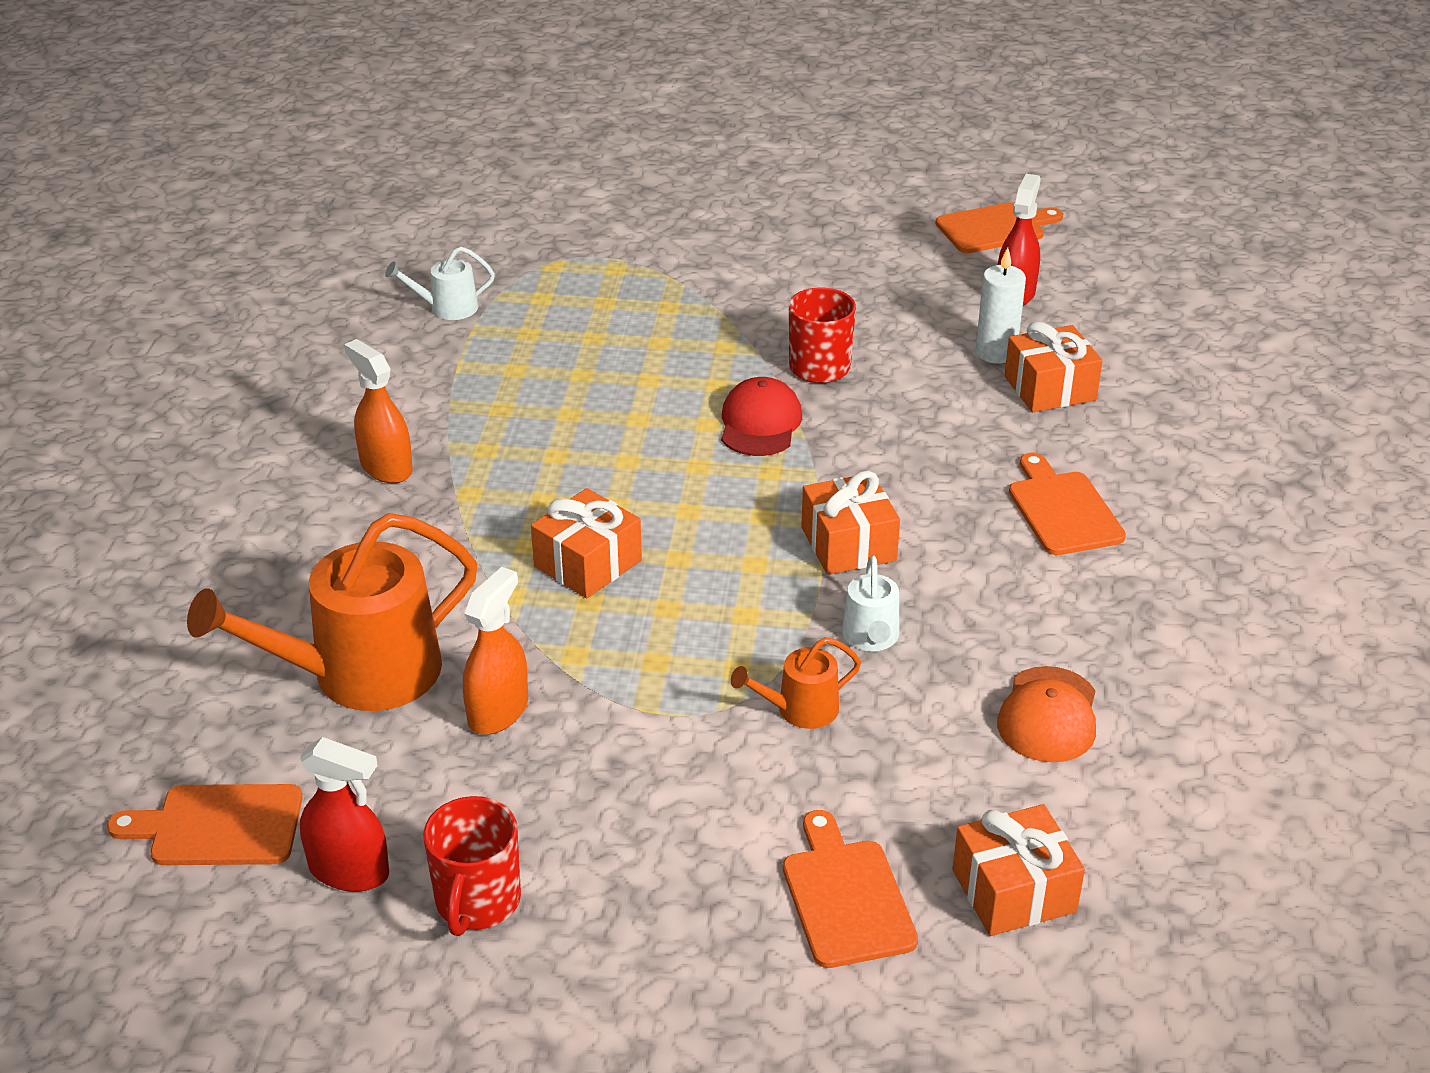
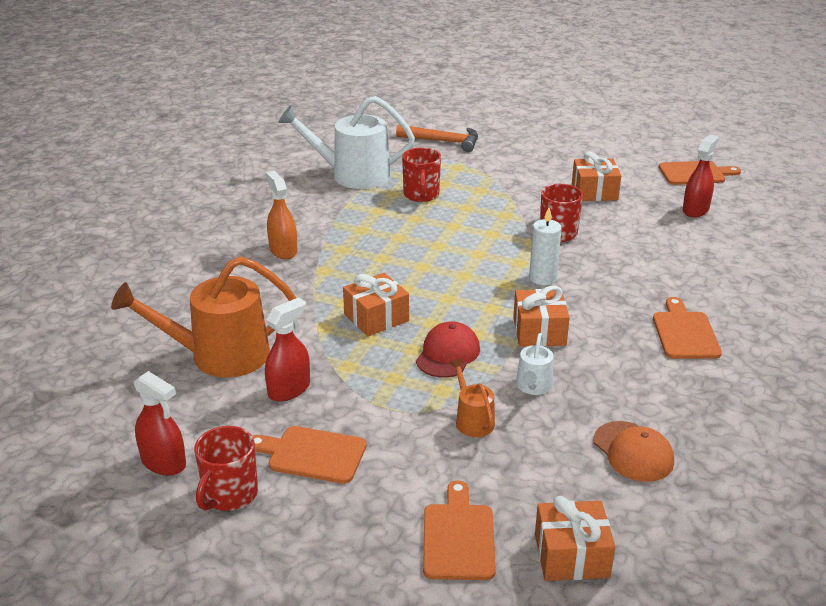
camera: 15 degrees right, 5 degrees down
(218, 826) = (102, 423): orange cutting board -> orange cutting board (312, 454)
(448, 308) = (353, 175): white watering can -> white watering can, size x2.12
(498, 711) = (289, 389): orange spray bottle -> red spray bottle
(574, 222) = (443, 141): none -> orange hammer
(576, 330) = (421, 195): none -> red mug
(760, 423) = (510, 258): red cap -> red cap (448, 354)
(800, 710) = (472, 420): orange watering can -> orange watering can turned 75 degrees clockwise
(996, 353) = (672, 240): white candle -> white candle (542, 278)
(1048, 715) = (633, 452): orange cap -> orange cap turned 60 degrees counterclockwise
(1050, 388) = (700, 264): orange gift -> orange gift (594, 192)

